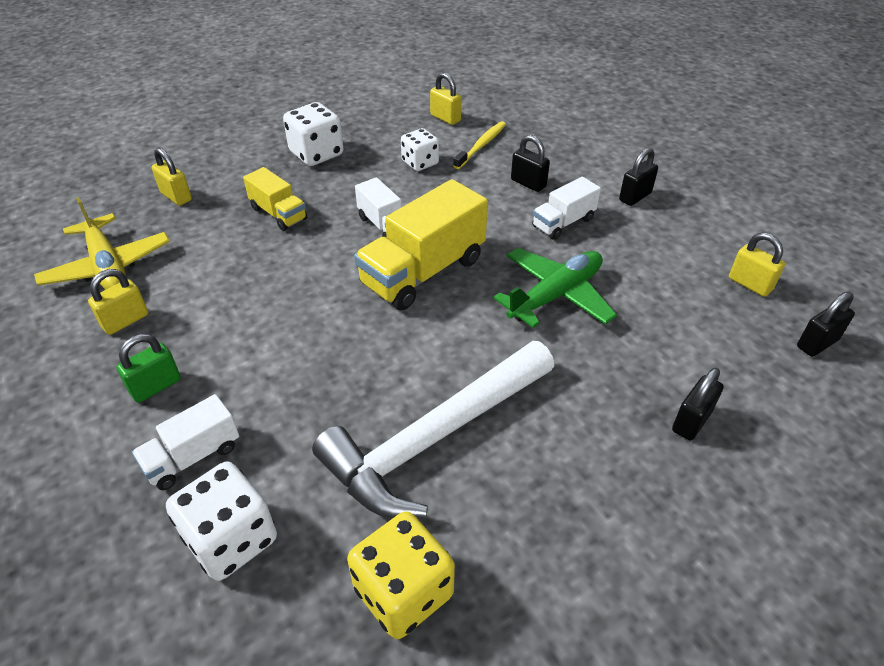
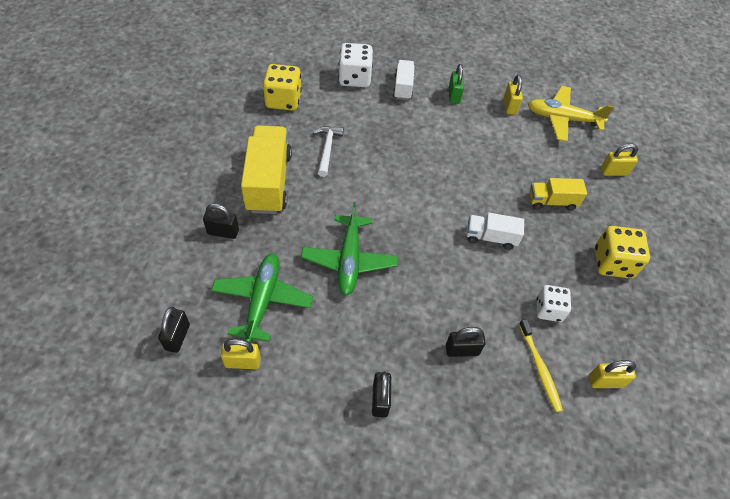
camera: 130 degrees right, 10 degrees up
(316, 154) = (613, 263): white dice -> yellow dice
(423, 272) = (431, 223): yellow truck -> yellow truck (269, 182)
(435, 438) = (327, 149): white hammer -> white hammer, size x0.47
(563, 223) = (400, 326): white truck -> none
(690, 319) = (262, 300): none -> green plane
(691, 421) = (223, 232): black padlock -> black padlock turned 75 degrees counterclockwise

